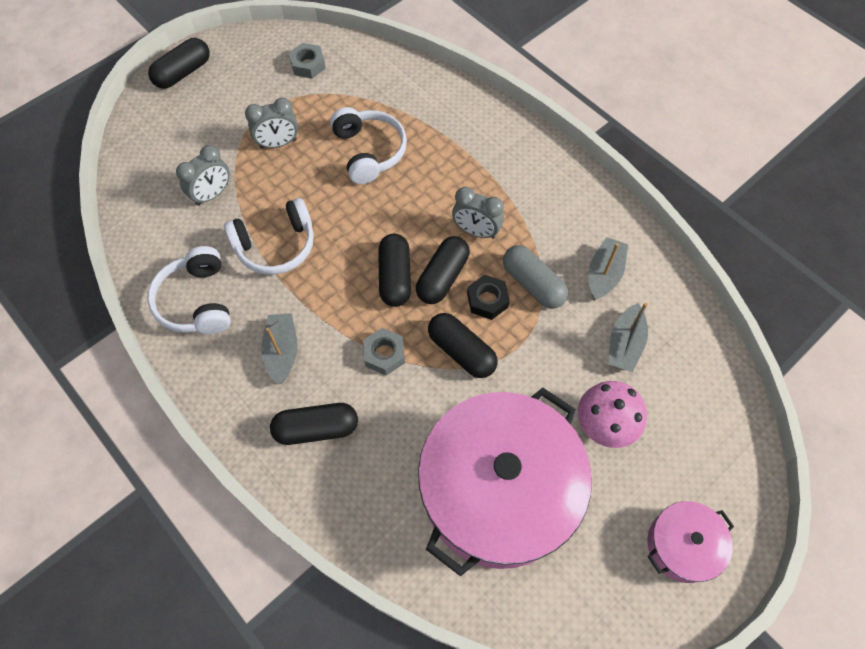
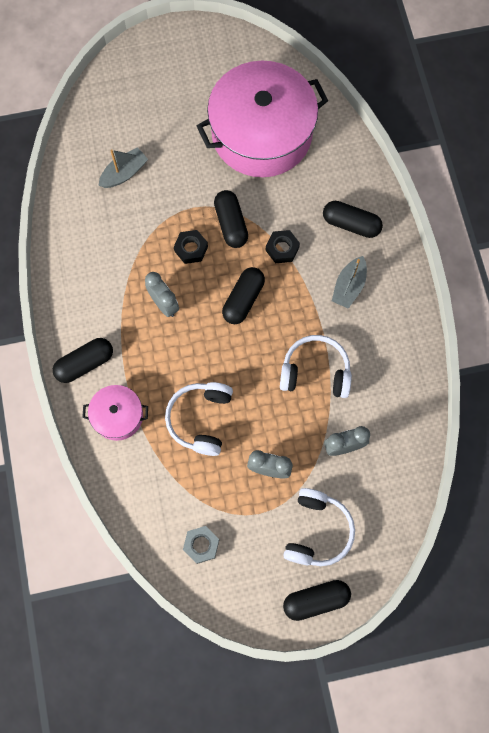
camera: 150 degrees left, 10 degrees up
(197, 301) = (392, 356): white headphones -> white headphones (317, 531)
(384, 354) = (282, 249): grey nut -> black nut
(442, 277) = (210, 281): black capsule -> black capsule (85, 363)
(533, 284) = (152, 244): grey capsule -> none
(604, 274) = (100, 225): grey boat -> none
(605, 424) = (174, 135): pink mushroom -> none
(682, 545) = (180, 56): pink pot -> pink pot (118, 416)

